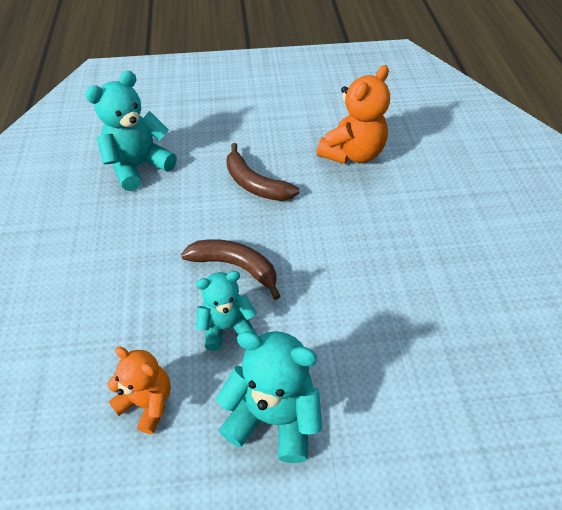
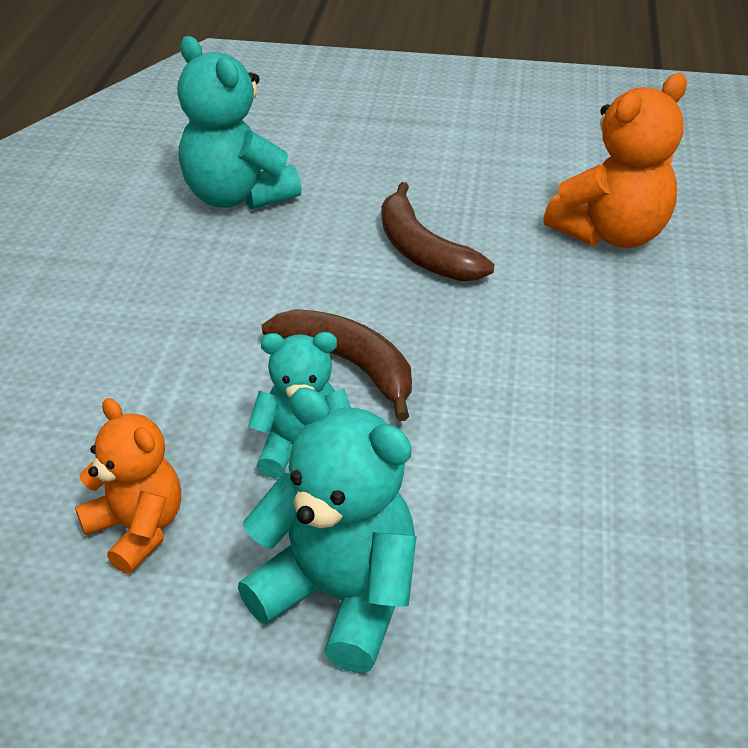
camera: 15 degrees right, 10 degrees down
(139, 166) = (237, 196): turquoise teddy bear -> turquoise teddy bear turned 105 degrees counterclockwise

